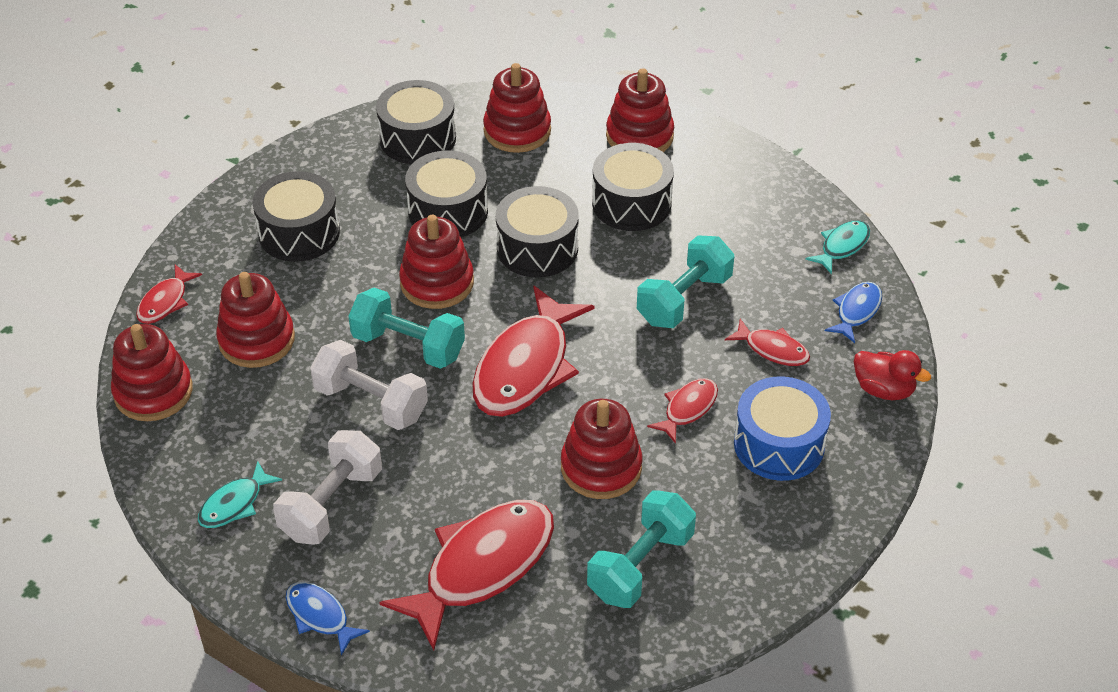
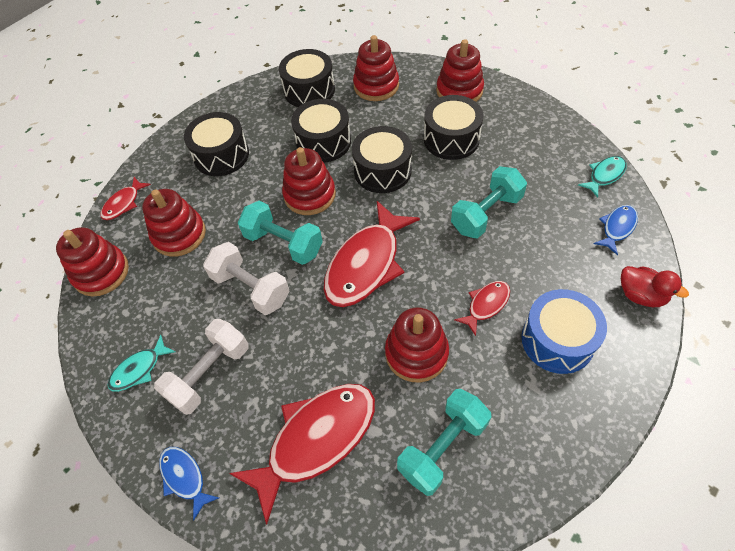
camera: 10 degrees right, 10 degrees up
(772, 349) = (552, 257): red fish -> none

